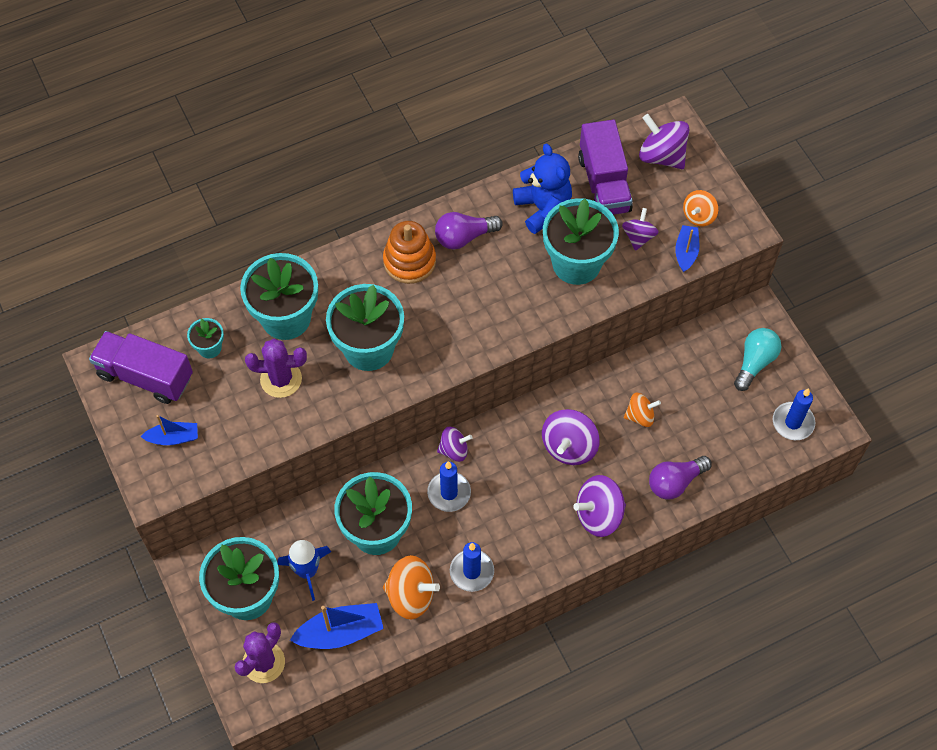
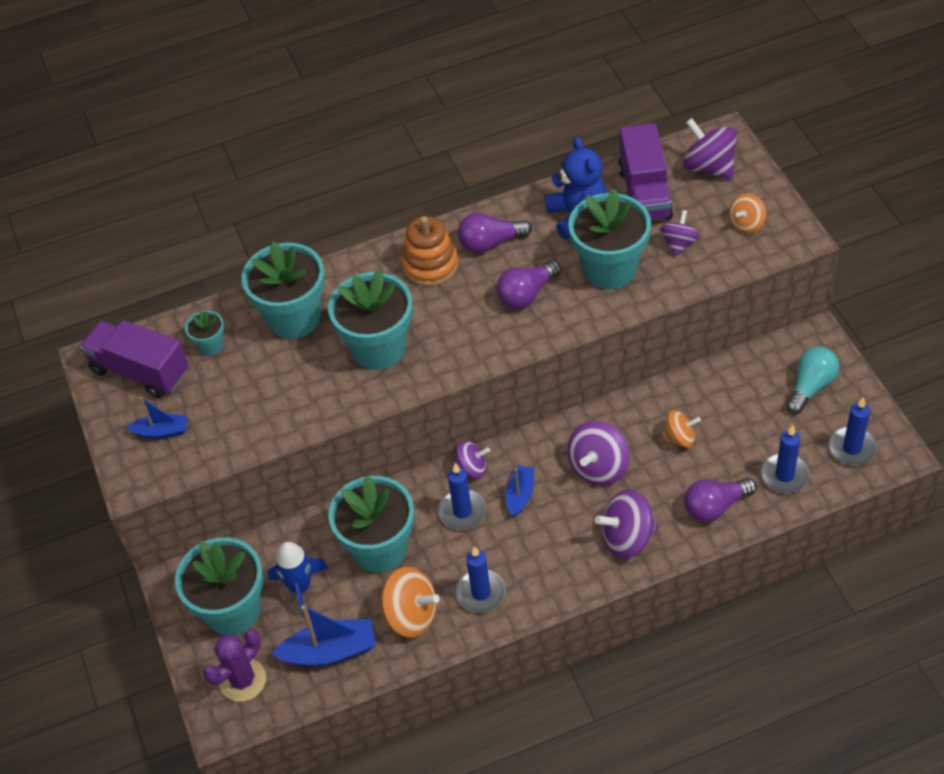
camera: 10 degrees right, 10 degrees down
(281, 379) = (282, 376): purple cactus -> none
(502, 290) = (527, 294): none -> purple light bulb
(686, 252) = (730, 258): blue boat -> blue boat (520, 495)
(734, 450) = (784, 475): none -> blue candle

